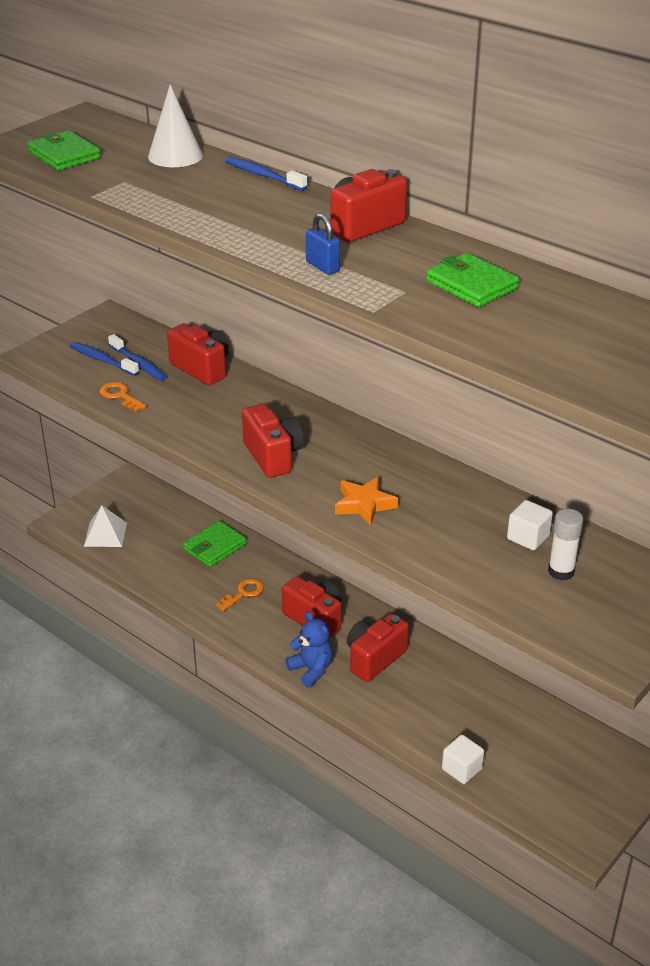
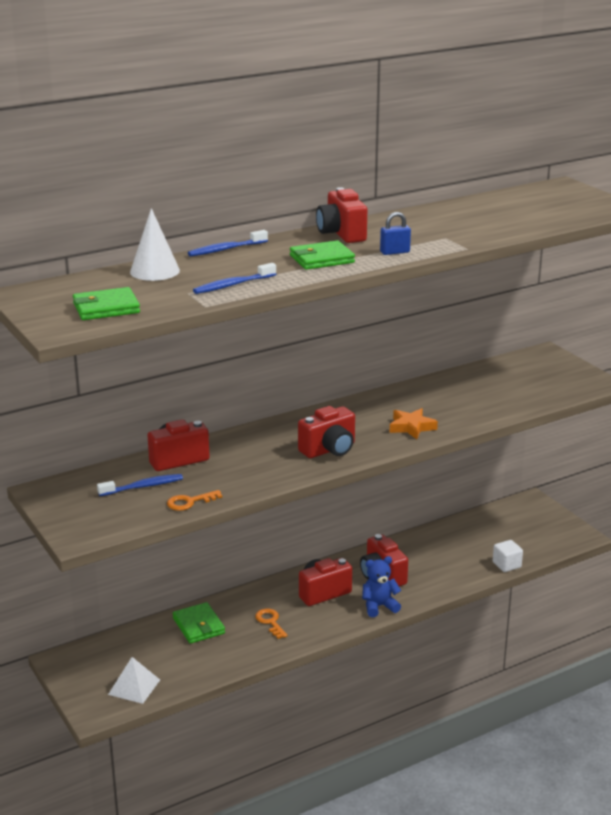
camera: 70 degrees left, 10 degrees down
(102, 360) = (120, 503): blue toothbrush -> blue toothbrush (232, 285)
(273, 456) = (329, 450): red camera -> red camera turned 150 degrees clockwise
(471, 285) = (449, 221): green wallet -> green wallet (321, 259)
(528, 537) = (477, 383): white cube -> none
(561, 571) = (516, 381): white glue stick -> none

